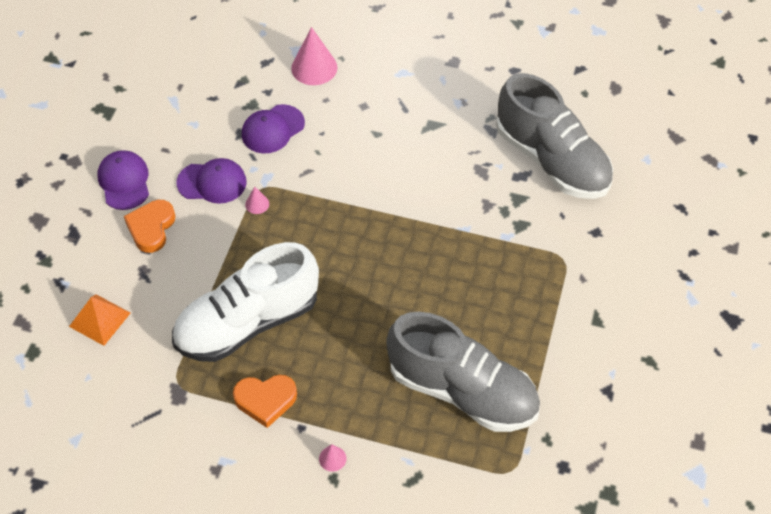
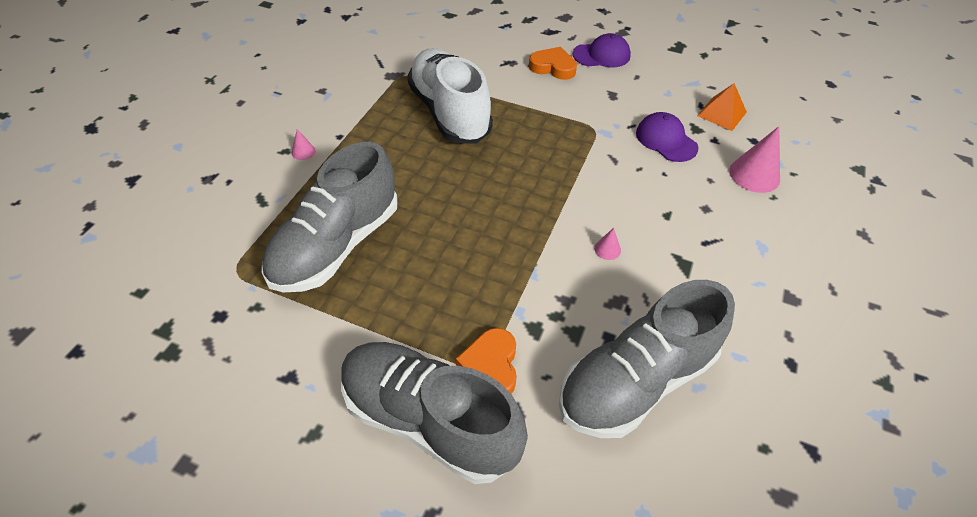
camera: 95 degrees right, 5 degrees down
(100, 319) = (470, 42): orange pyramid -> orange pyramid (721, 114)
(212, 182) = (600, 100): purple cap -> none
(257, 204) = (575, 125): pink cone -> pink cone (607, 249)
(265, 400) = (372, 118): orange heart -> orange heart (491, 366)
(618, 286) = (429, 420): none -> grey shoe

